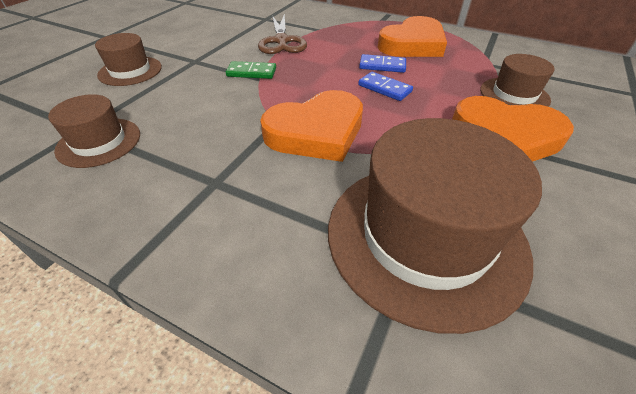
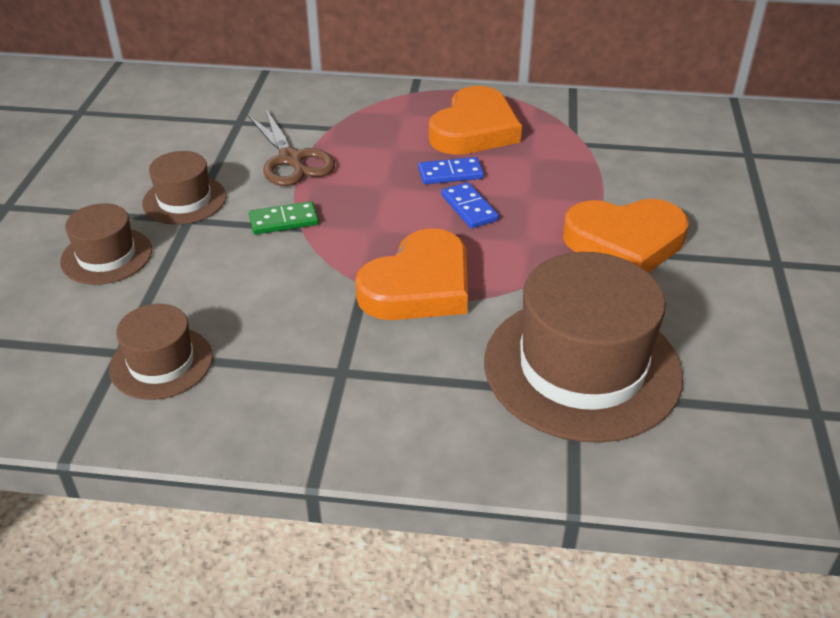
camera: 20 degrees left, 5 degrees down
(384, 88) = (469, 208): blue domino -> blue domino turned 45 degrees clockwise
(514, 95) = (620, 184): brown hat -> brown hat (184, 200)

